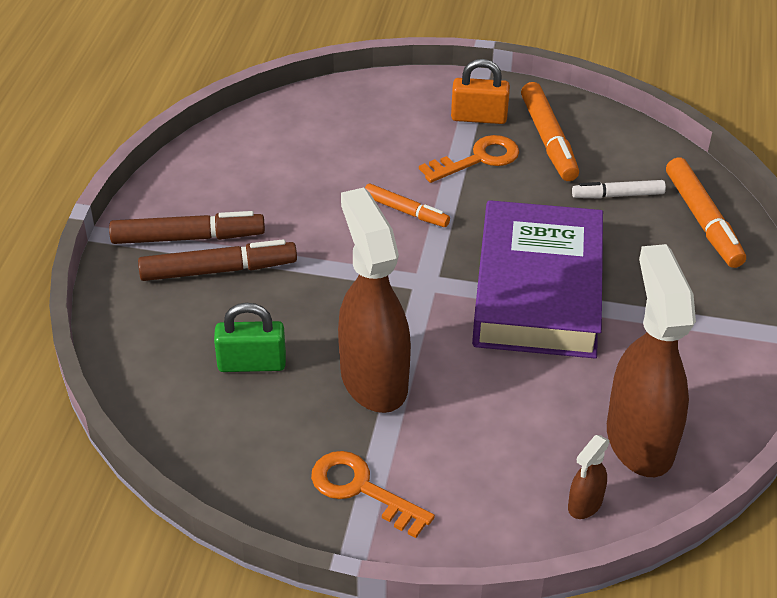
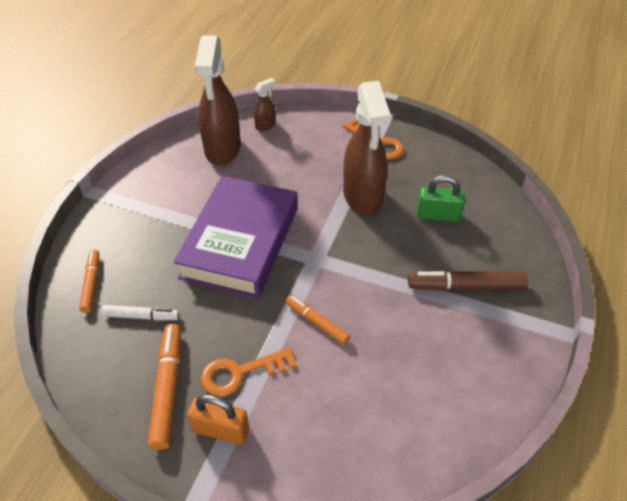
camera: 170 degrees left, 5 degrees up
(188, 237) = (493, 319): brown marker -> none
(703, 220) = (91, 284): orange marker -> orange marker, size x0.63

